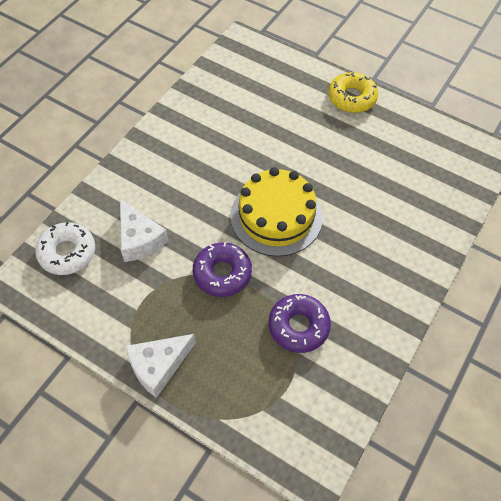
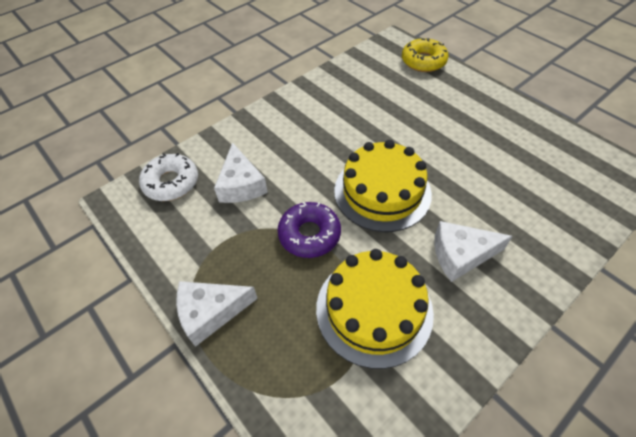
camera: 20 degrees right, 5 degrees down
(298, 326) = (374, 309): purple donut -> yellow cake
(352, 98) = (489, 100): yellow donut -> yellow donut (423, 61)
(359, 260) = (461, 255): none -> white cheese

